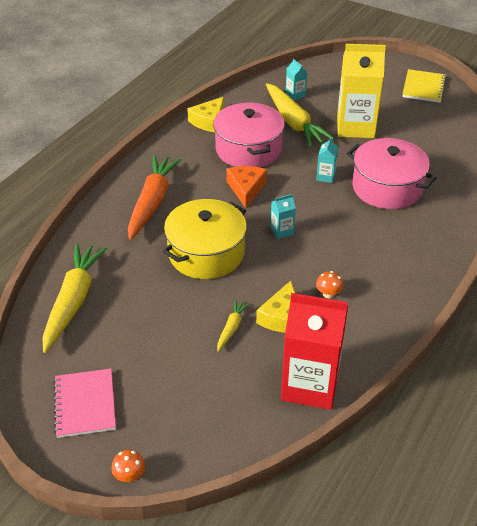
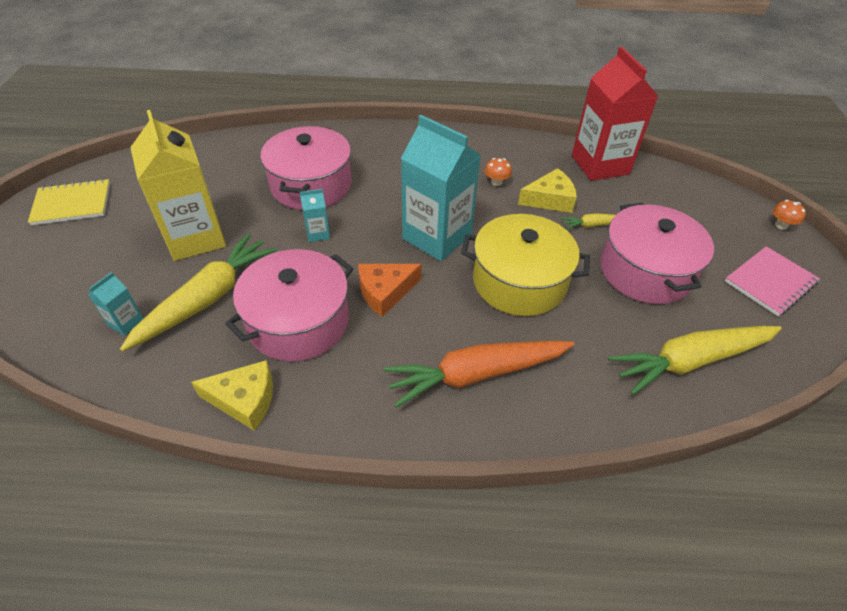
camera: 120 degrees left, 5 degrees up
(160, 329) = (645, 271): none -> pink pot
(282, 231) = (437, 237): turquoise carton -> turquoise carton, size x2.34

